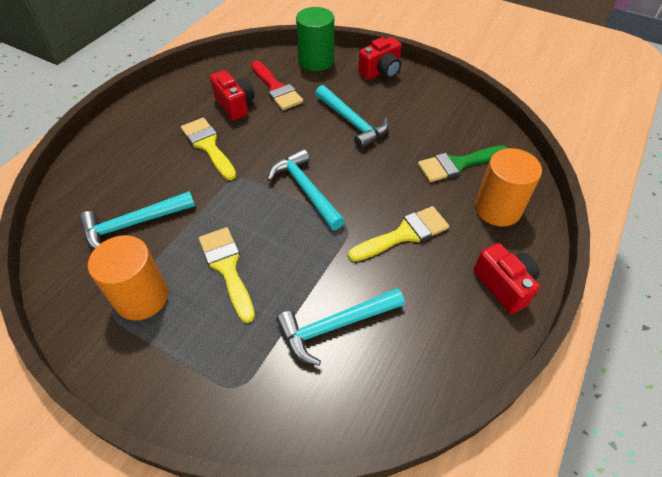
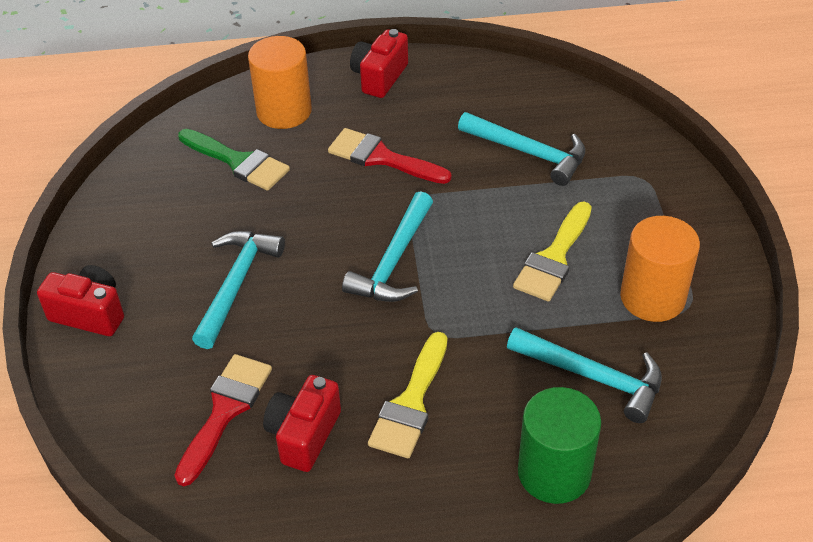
camera: 125 degrees left, 5 degrees down
(316, 61) = (113, 407): green cylinder -> green cylinder (554, 472)
(404, 234) = (381, 158): yellow brush -> red brush

